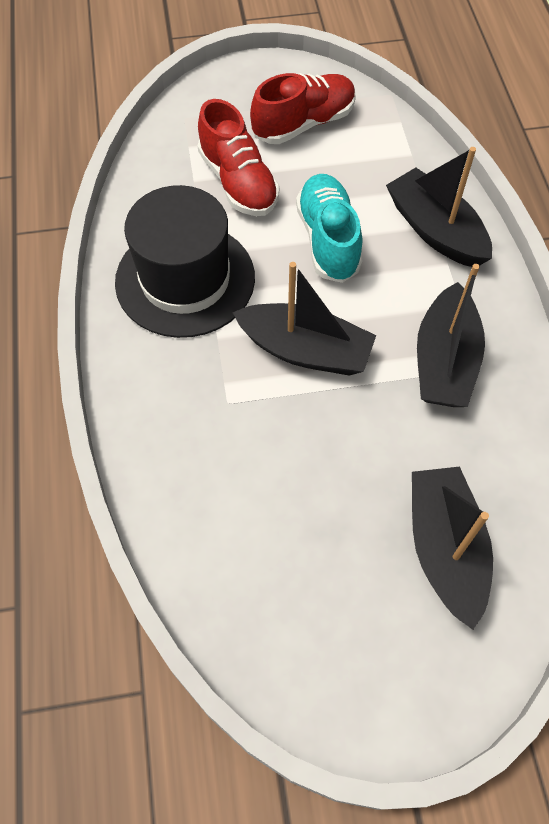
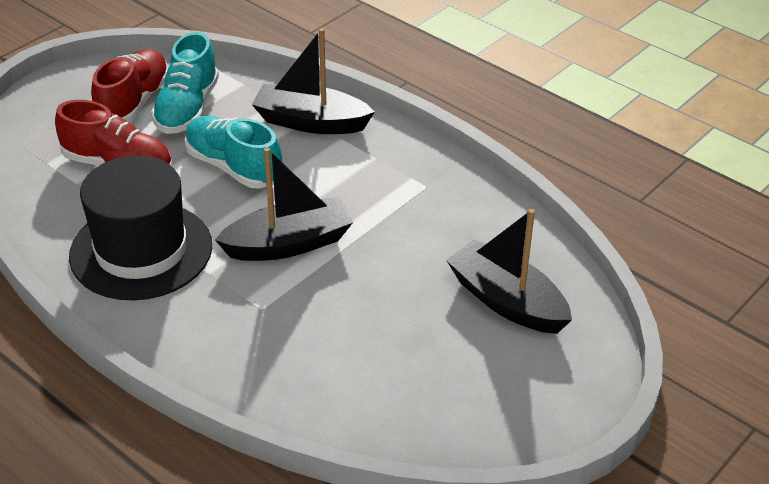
camera: 40 degrees left, 20 degrees down
(342, 155) = (187, 109): none -> turquoise shoe
(444, 361) = (397, 196): black boat -> none

